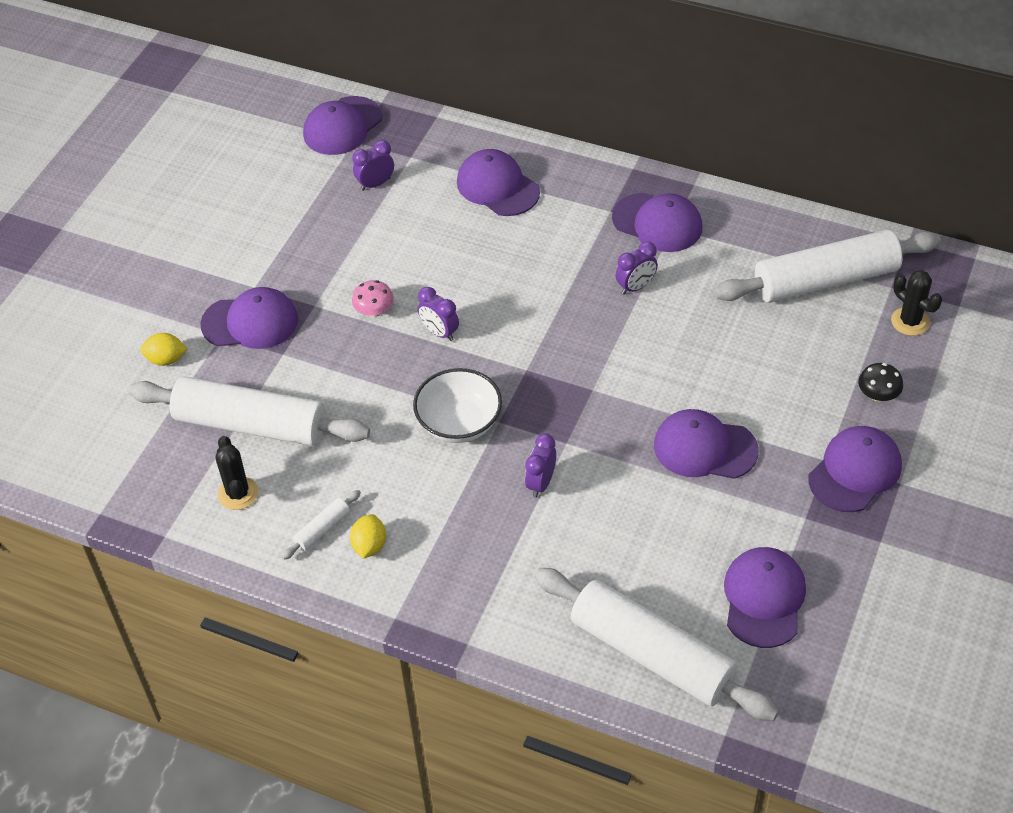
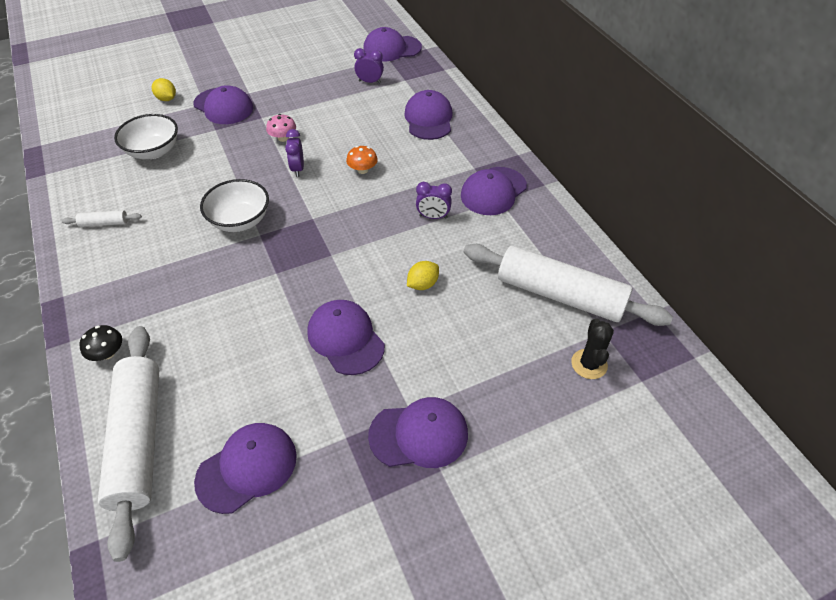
camera: 40 degrees right, 0 degrees up
(238, 493) = (100, 178): black cactus -> none
(251, 424) = (153, 151): white rolling pin -> white bowl
(369, 546) = (109, 248): yellow lemon -> yellow lemon (422, 284)
(506, 287) = (362, 170): none -> orange mushroom
(541, 483) = (231, 284): purple clock -> none
(657, 223) = (493, 191): purple cap -> purple cap turned 60 degrees clockwise
(878, 395) = (502, 395): black mushroom -> black mushroom (107, 353)

